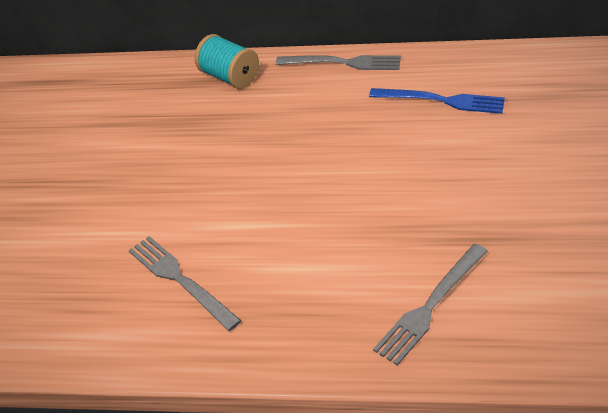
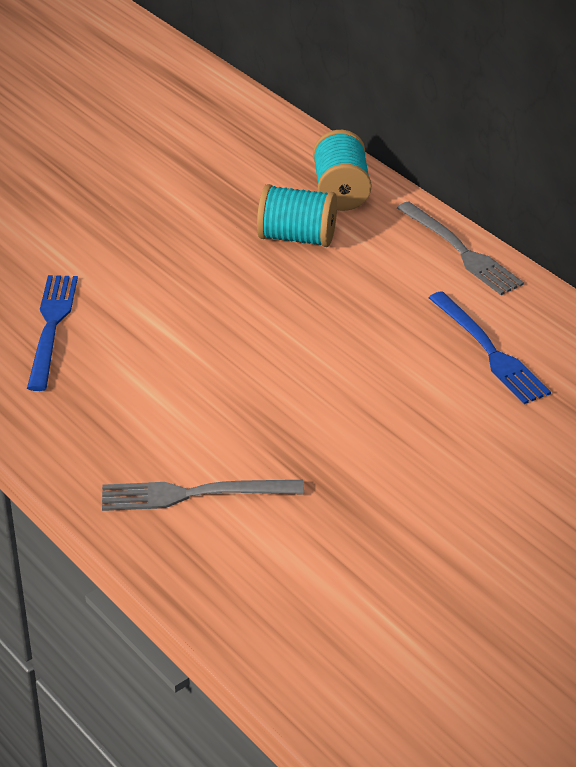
camera: 40 degrees right, 5 degrees down
(181, 280) = (51, 327): grey fork -> blue fork
(245, 117) = (297, 237): none -> turquoise spool

